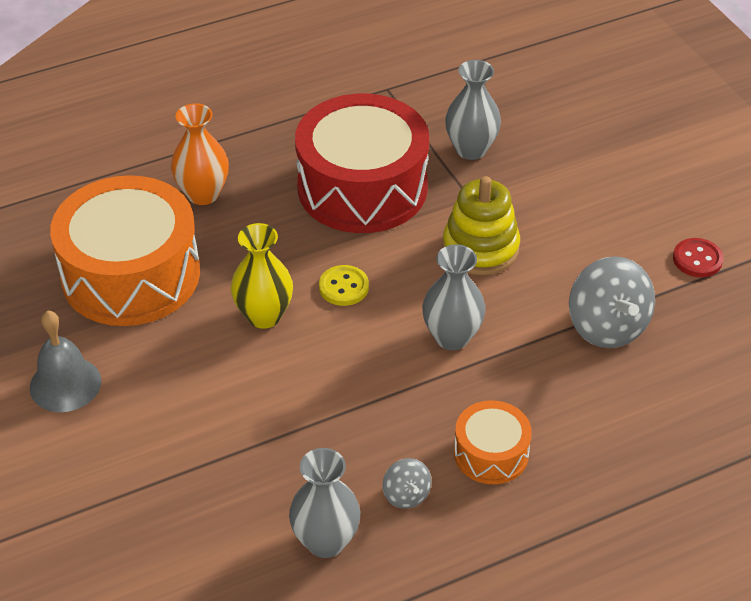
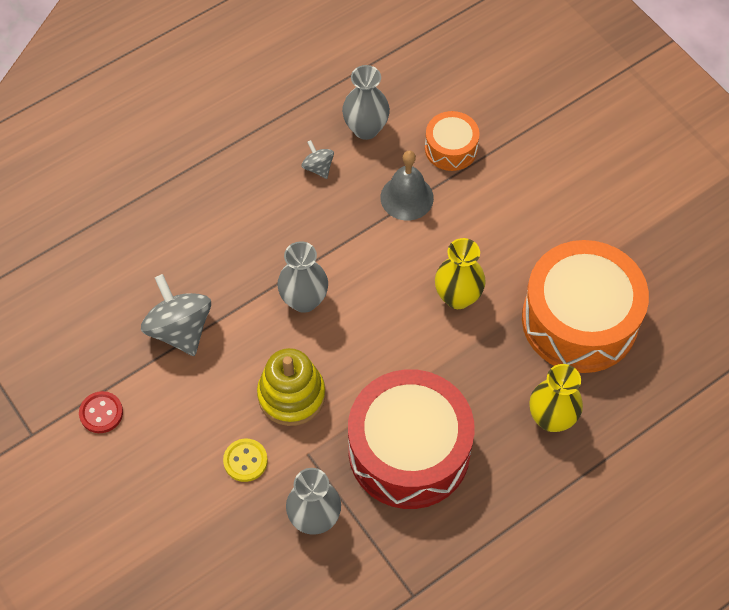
camera: 170 degrees right, 15 degrees up
(65, 384) = (587, 214): grey bell -> grey bell (407, 197)
(203, 194) = (551, 418): orange vase -> yellow vase
(344, 287) = (400, 335): yellow button -> yellow button (245, 461)
(491, 453) = (263, 206): orange drum -> orange drum (451, 148)

